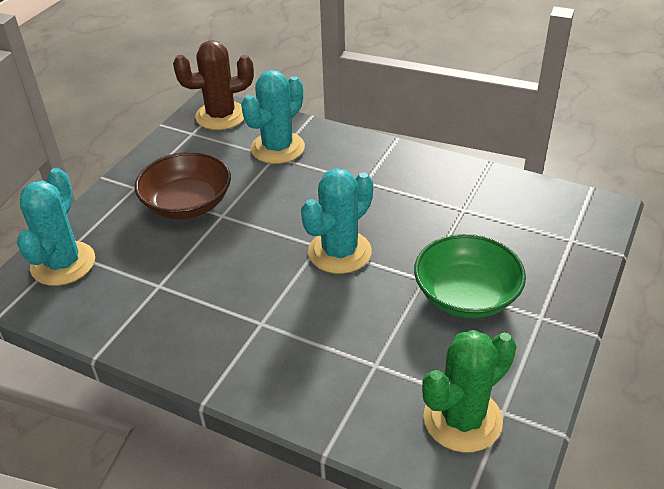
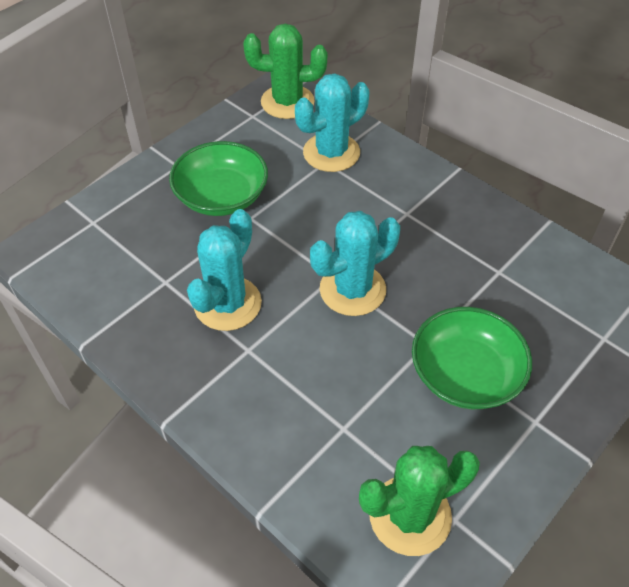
camera: 15 degrees right, 10 degrees up
(63, 264) = (86, 235): turquoise cactus -> turquoise cactus (227, 304)
(187, 204) = (221, 196): brown bowl -> green bowl
(221, 116) = (287, 102): brown cactus -> green cactus

